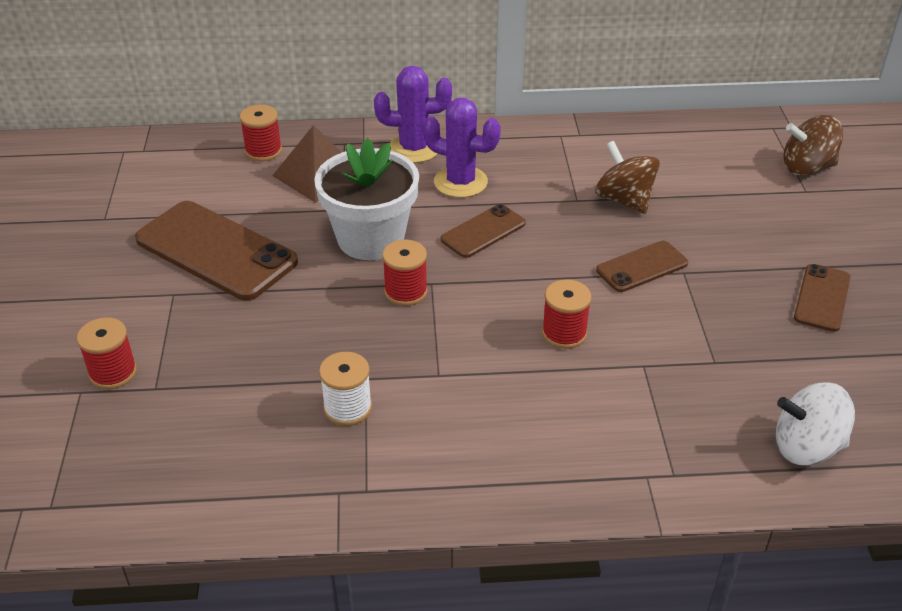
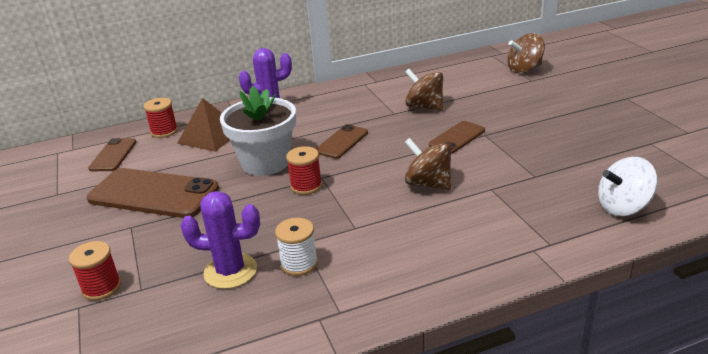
camera: 15 degrees left, 10 degrees down
(460, 182) = (312, 120): purple cactus -> purple cactus (230, 271)
(564, 333) = (428, 184): red spool -> brown spinning top
(822, 298) = (577, 129): brown phone -> brown phone (113, 155)

